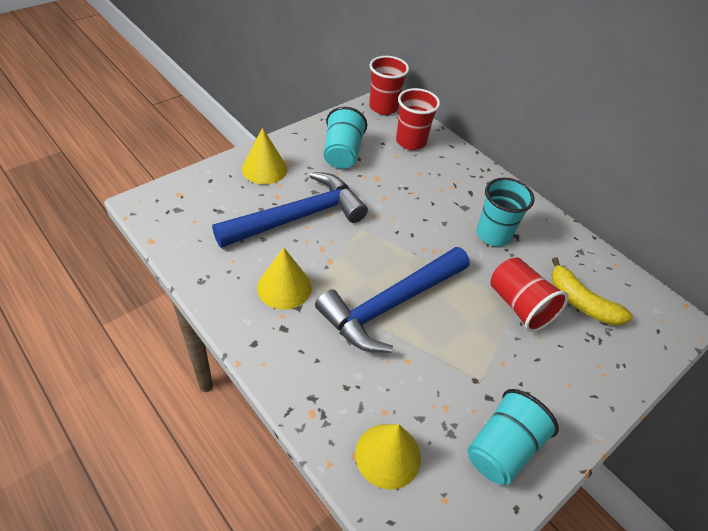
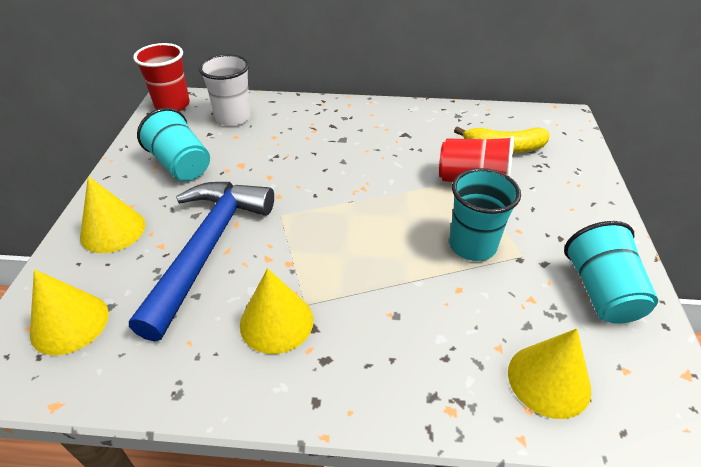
camera: 40 degrees left, 5 degrees down
(195, 205) = (69, 323): none -> yellow cone
(391, 305) = (388, 256): blue hammer -> none
(410, 141) = (233, 118): red cup -> white cup
(493, 234) = (389, 144): turquoise cup -> turquoise cup (472, 245)

